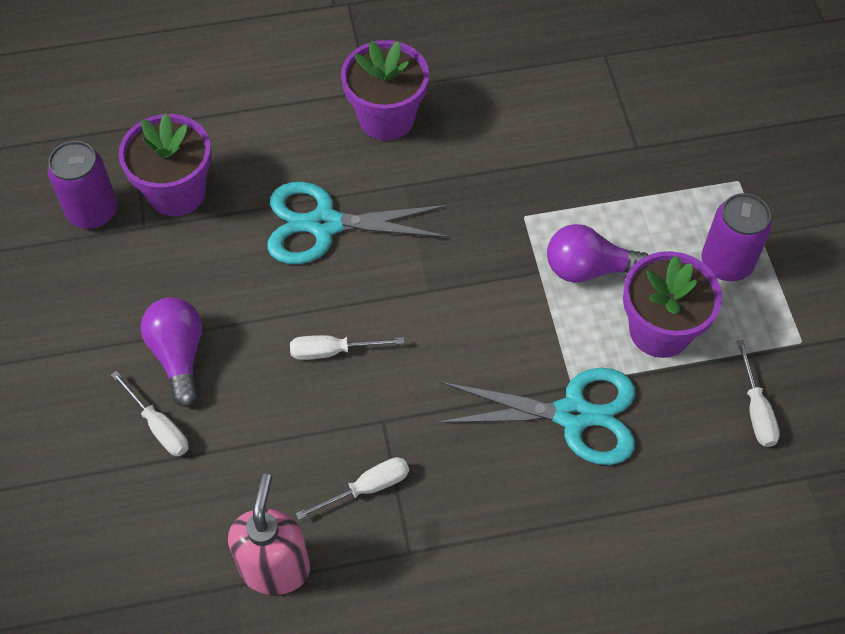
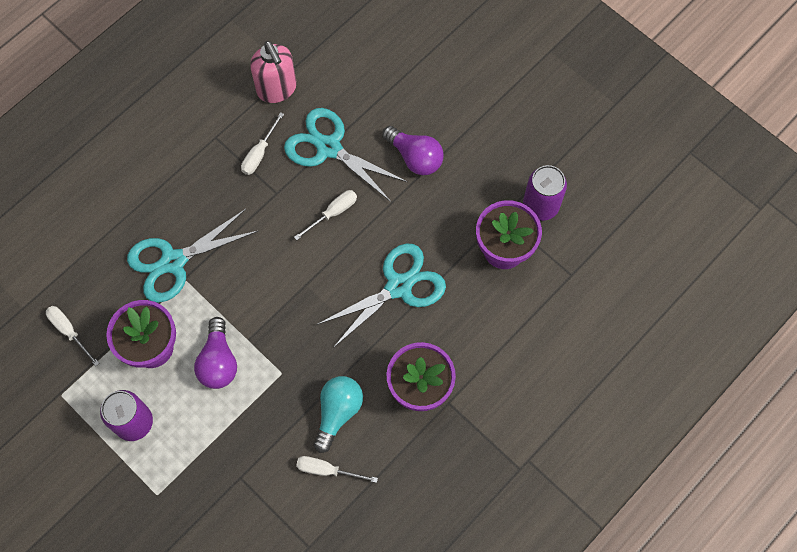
camera: 145 degrees right, 10 degrees up
(159, 426) = (392, 116): white screwdriver -> white screwdriver (327, 470)
(273, 437) = (328, 148): none -> turquoise scissors
(490, 145) = (338, 412): none -> turquoise light bulb
(588, 269) = (218, 361): purple light bulb -> purple light bulb turned 120 degrees clockwise

